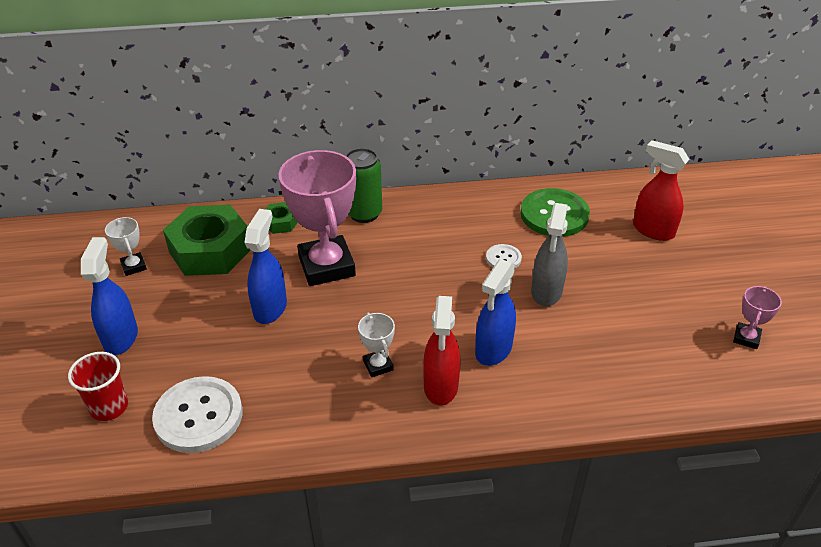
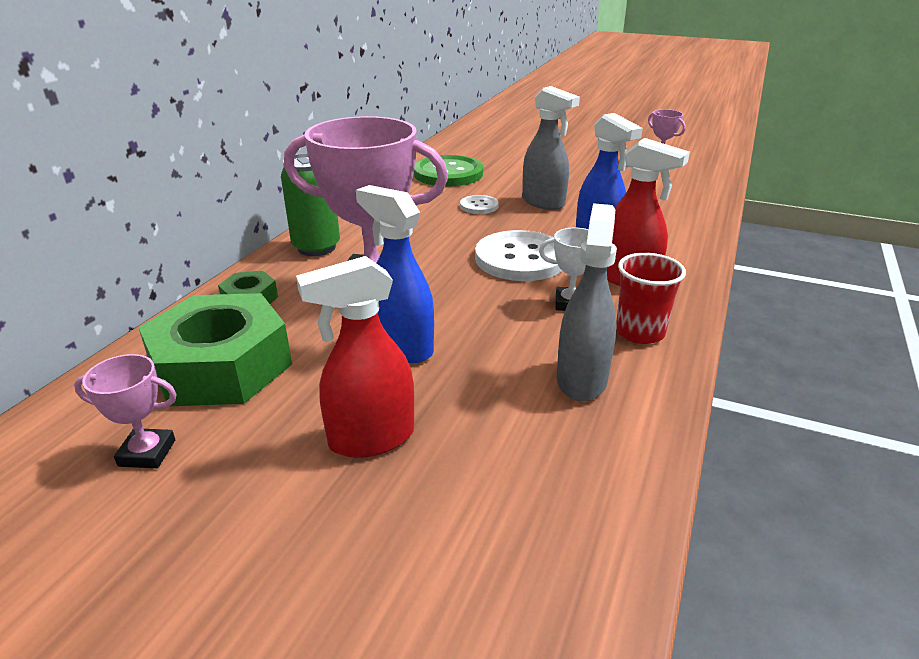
camera: 60 degrees left, 10 degrees down
(109, 407) = (467, 567): red cup -> red cup (640, 332)
(121, 338) = (307, 511): blue spray bottle -> none
(134, 266) = (147, 453): white trophy -> pink trophy
(198, 416) = (560, 462): white button -> white button (520, 259)
(284, 401) = (581, 379): none -> grey spray bottle
(652, 230) = (513, 151): red spray bottle -> red spray bottle (371, 438)

